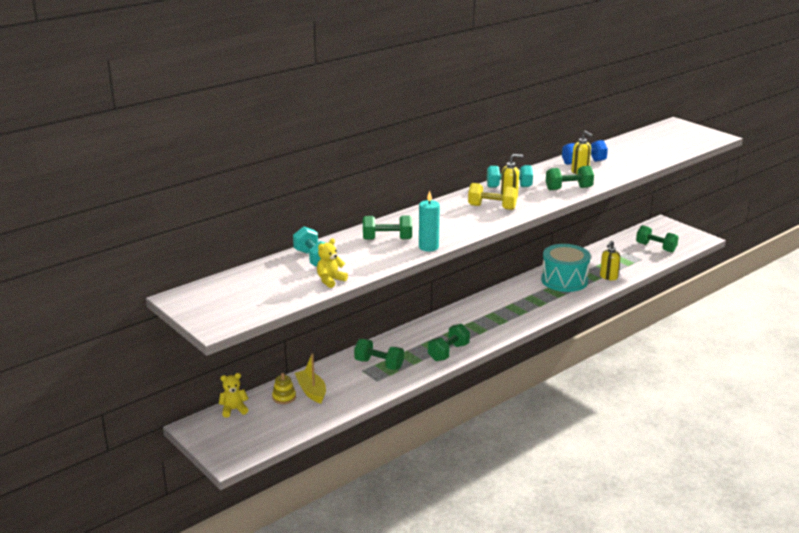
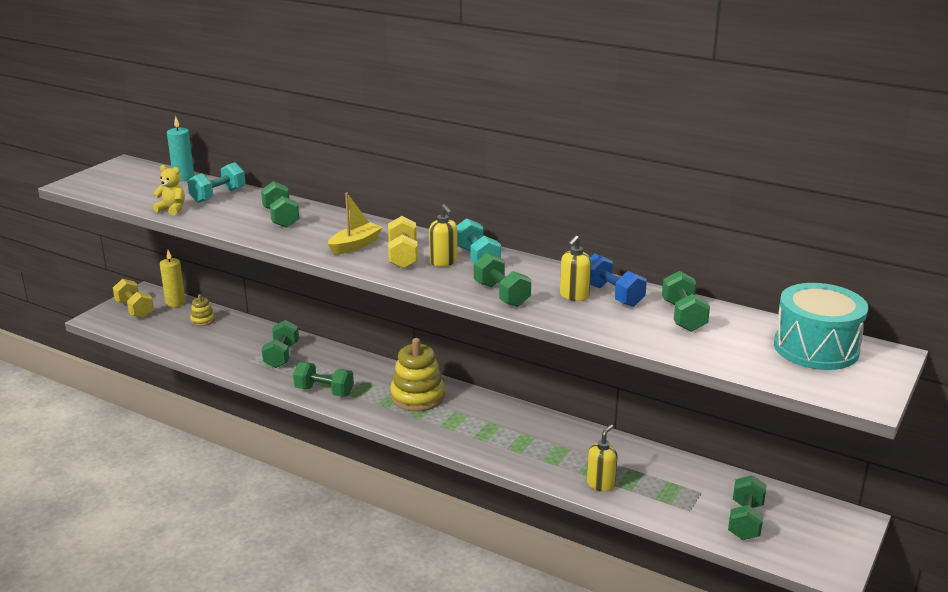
camera: 70 degrees right, 0 degrees up
(228, 434) = (135, 309): none -> yellow dumbbell
(234, 410) = (175, 303): yellow teddy bear -> yellow candle
(311, 391) = (217, 331): yellow boat -> yellow boat (355, 245)
(428, 247) = (269, 239): turquoise candle -> turquoise candle (183, 177)
(477, 317) = (417, 397): none -> yellow stacking toy
(564, 280) = (562, 447): turquoise drum -> turquoise drum (816, 348)
(608, 277) = (601, 484): yellow soap dispenser -> yellow soap dispenser turned 105 degrees clockwise
(618, 152) = (683, 316): none -> green dumbbell

